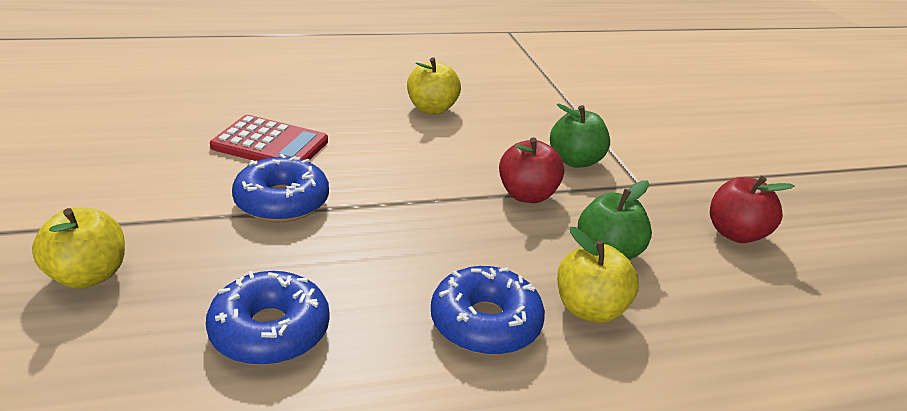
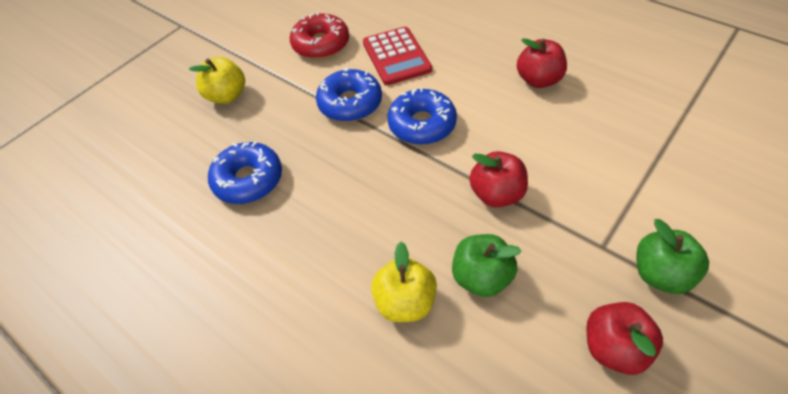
camera: 60 degrees right, 20 degrees up
(154, 170) = (321, 44): none -> red donut
(432, 109) = (538, 80): yellow apple -> red apple
(485, 323) = (338, 258): blue donut -> blue donut (422, 124)
(575, 161) = (582, 191): green apple -> green apple (660, 274)

